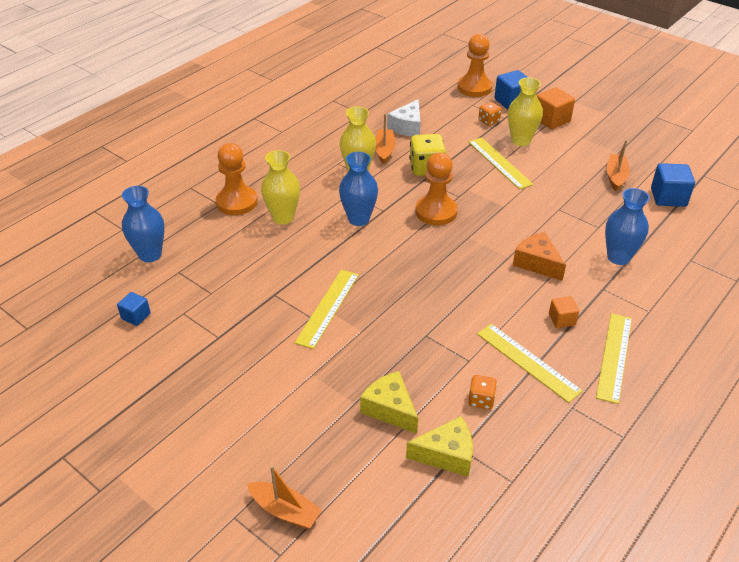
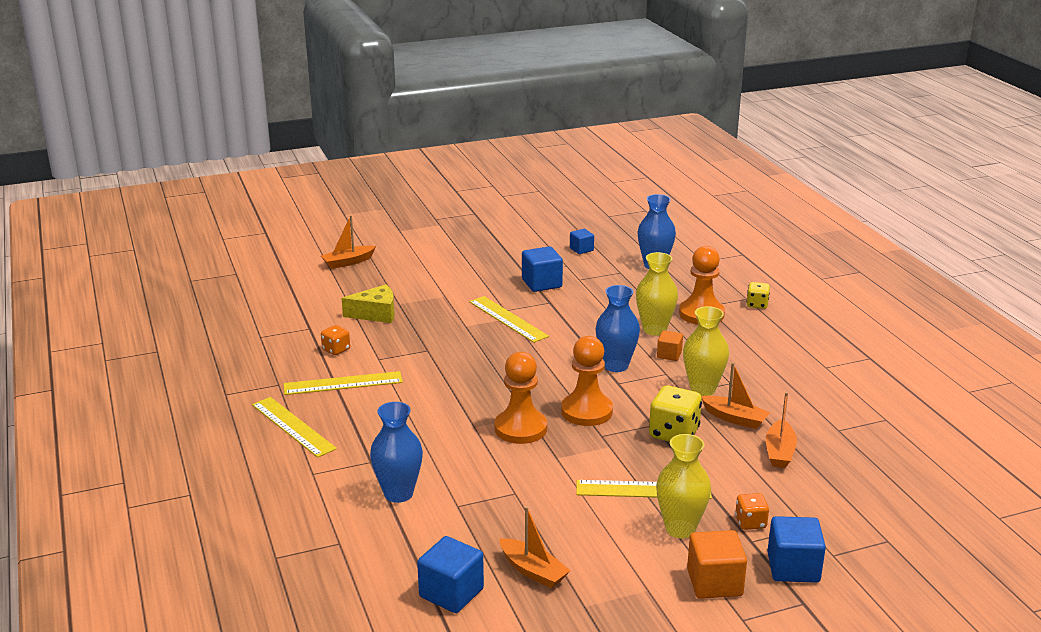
camera: 120 degrees right, 15 degrees down
(199, 180) = (757, 304): none -> yellow dice
(237, 314) = (541, 283): none -> blue cube
(407, 127) = (779, 452): white cheese -> orange boat
(447, 455) = (312, 321): yellow cheese -> none
(474, 88) = (859, 549): orange pawn -> orange pawn (520, 428)
(537, 263) = (447, 439): orange cheese -> none
(562, 319) = (363, 419): orange cube -> orange cube (669, 355)

